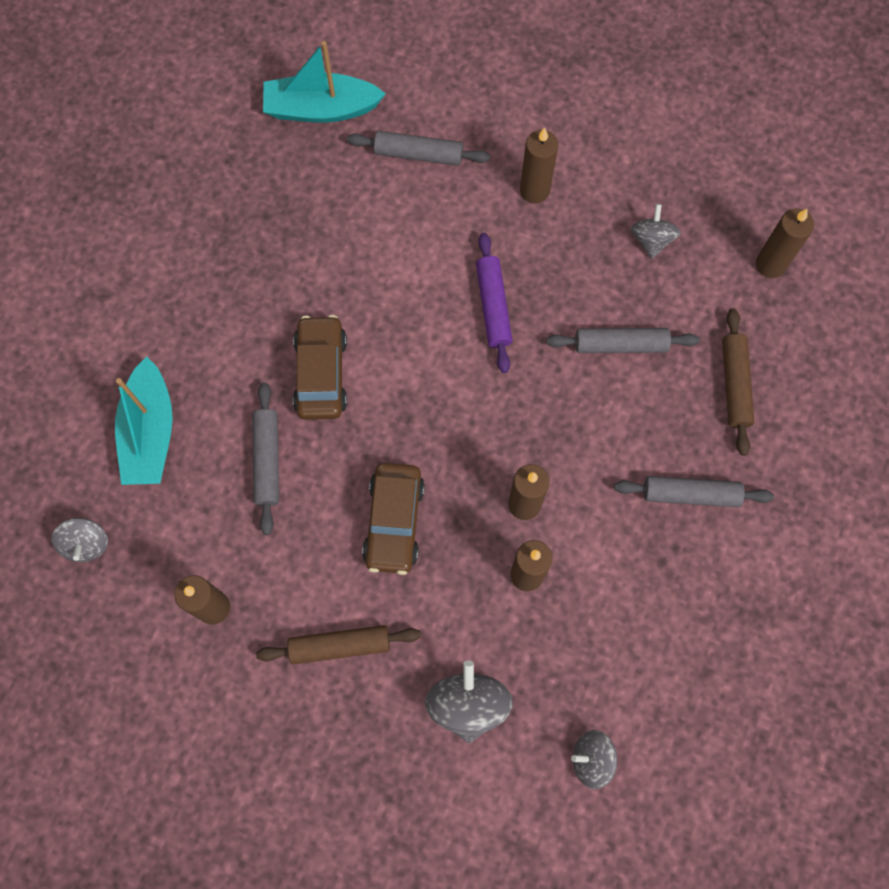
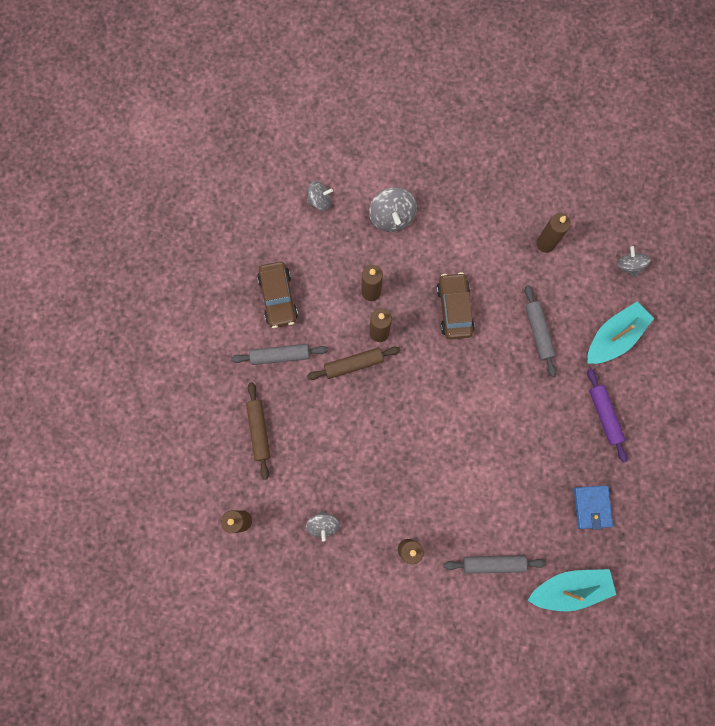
camera: 170 degrees right, 5 degrees up
(150, 432) = (614, 337): turquoise boat -> turquoise boat turned 60 degrees clockwise
(259, 201) = (592, 507): none -> blue wallet
(321, 373) = (520, 393): brown car -> brown car (278, 297)
(339, 646) = (469, 235): brown rolling pin -> brown rolling pin (353, 364)
(493, 306) = (420, 458): purple rolling pin -> purple rolling pin (604, 415)
(620, 345) = (334, 445): grey rolling pin -> none

